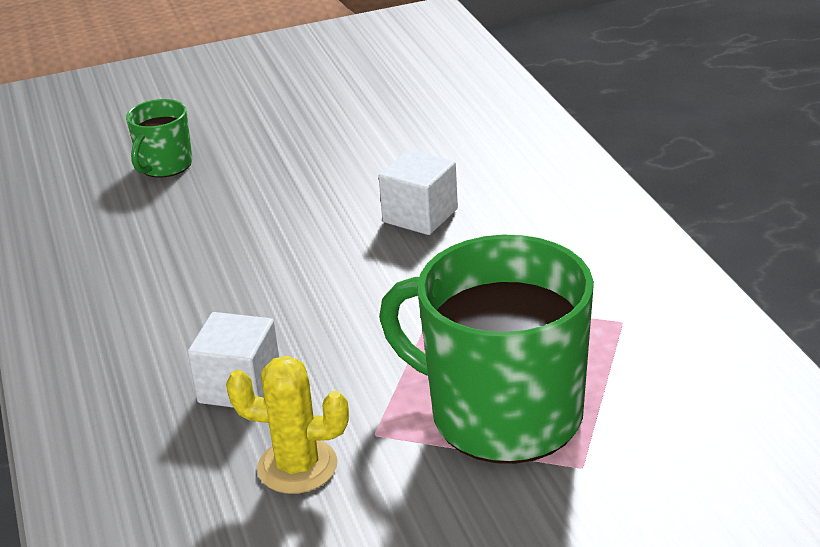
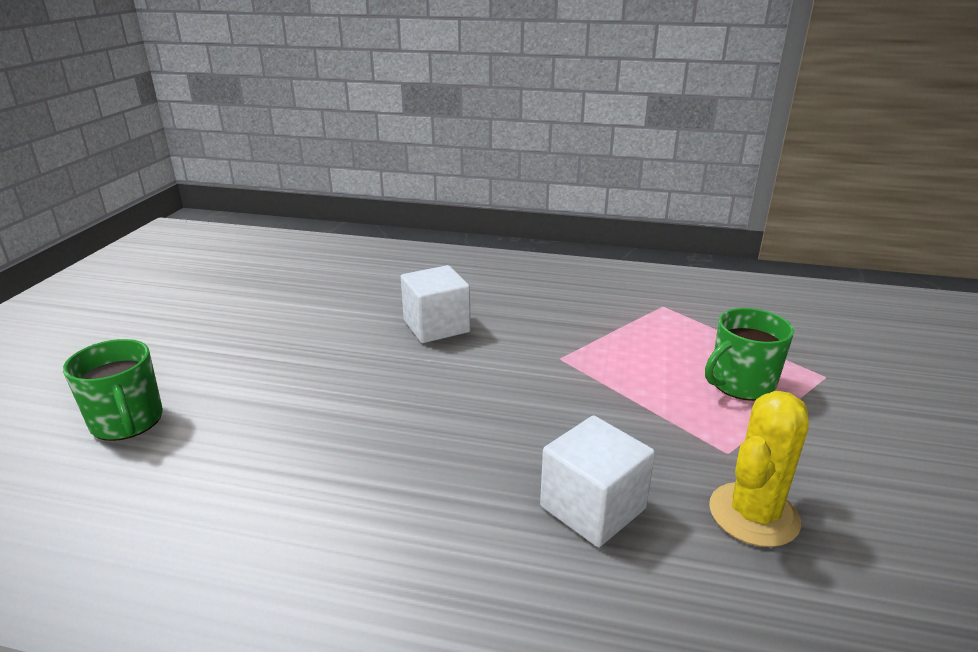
camera: 60 degrees left, 5 degrees down
(502, 414) = (741, 384): green mug -> green mug, size x0.48

